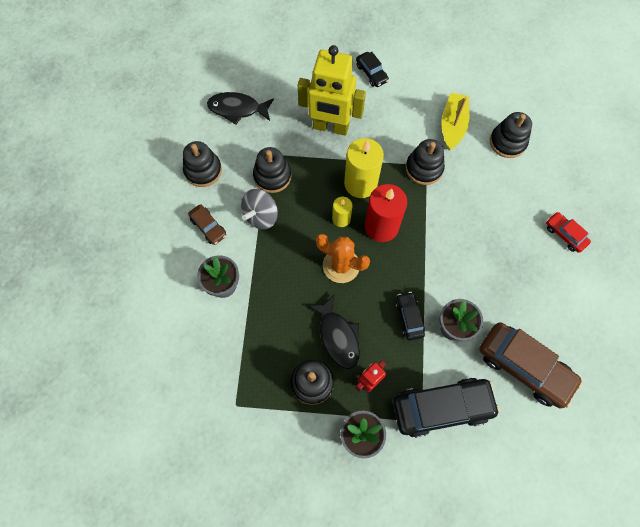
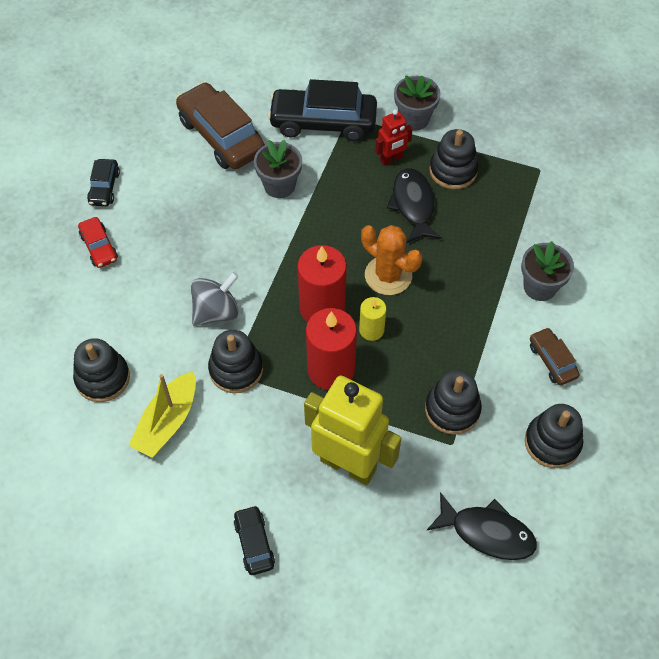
camera: 165 degrees left, 10 degrees down
(261, 216) = (478, 358): grey spinning top -> grey spinning top (216, 311)
(360, 183) = (331, 370): yellow candle -> red candle
(409, 318) = (326, 205): black car -> black car (104, 188)

